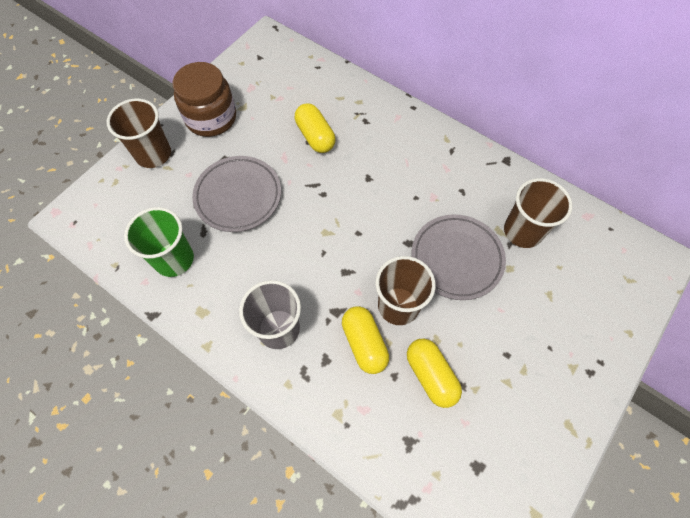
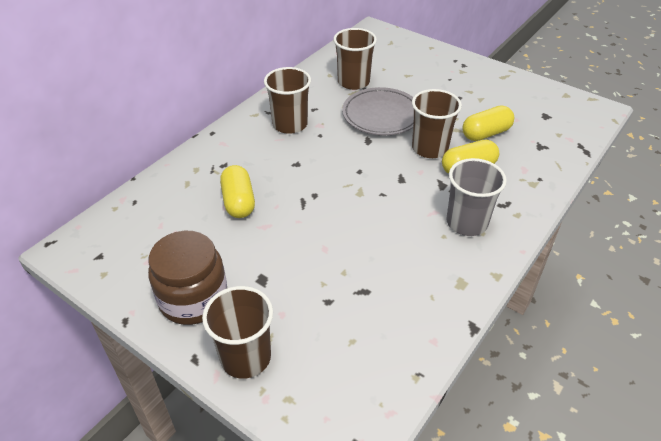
camera: 90 degrees left, 20 degrees down
(174, 259) = (402, 315): green cup -> none
(238, 196) = (316, 262): grey plate -> none
(315, 136) = (238, 202): yellow capsule -> yellow capsule turned 75 degrees counterclockwise
(431, 170) = (290, 124): none -> brown cup

